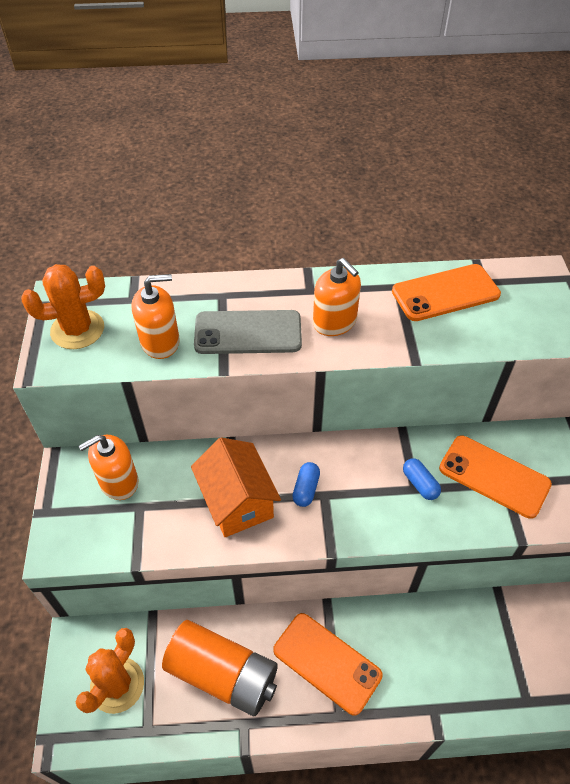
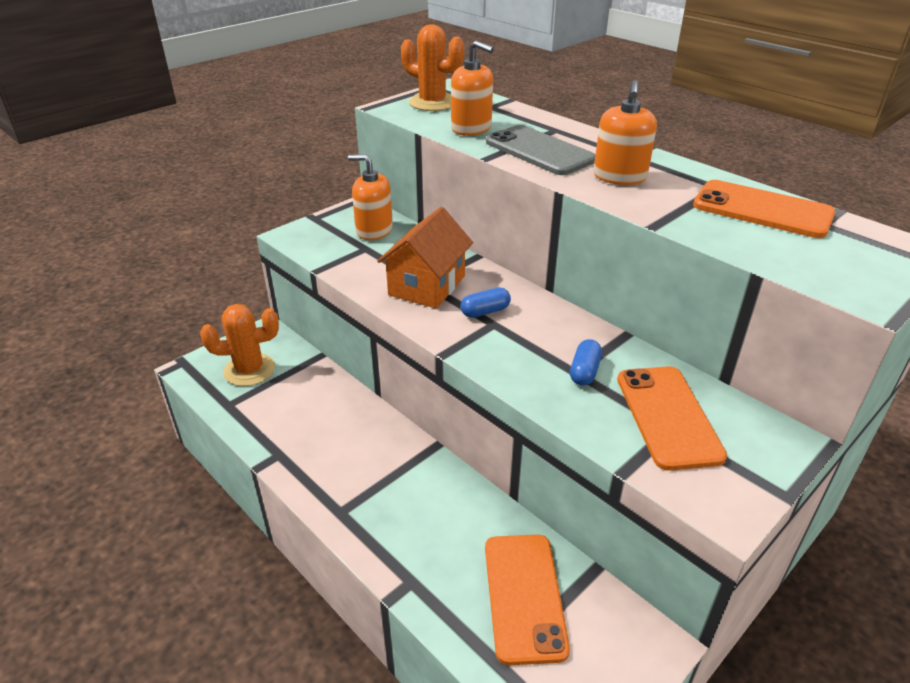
camera: 50 degrees right, 15 degrees down
(223, 674) = (309, 418): orange battery -> none
(327, 662) = (381, 476): orange phone -> orange phone (524, 596)

